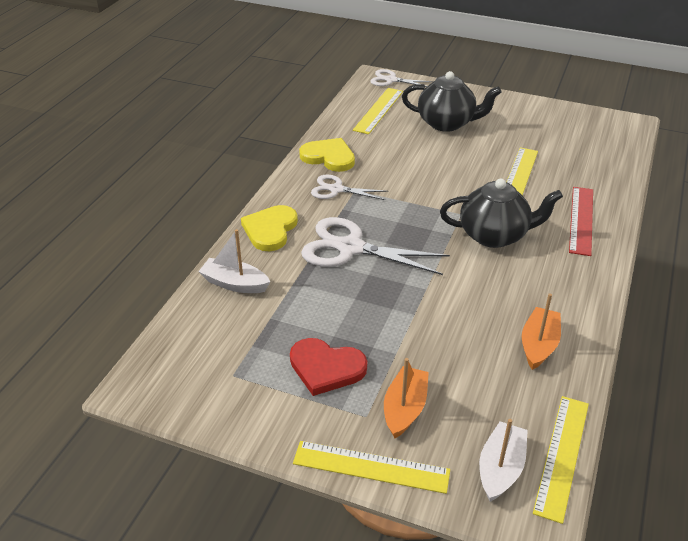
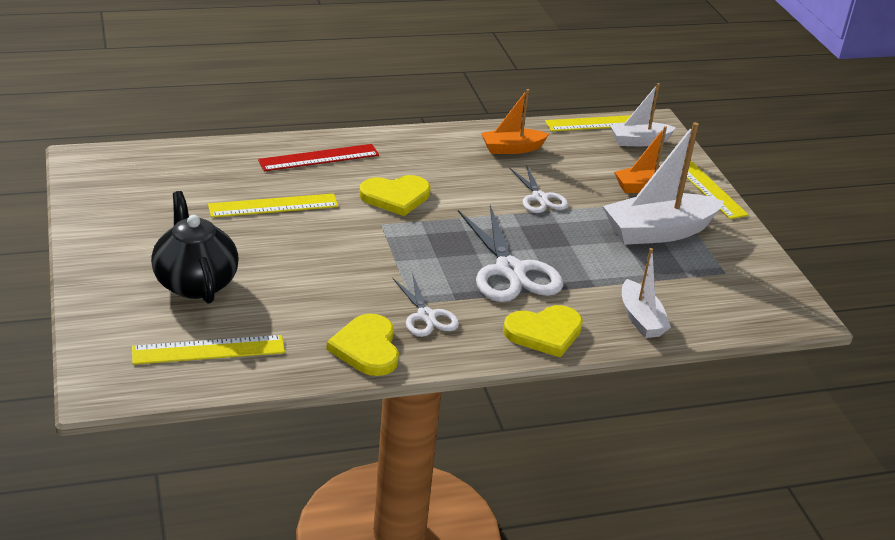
camera: 130 degrees left, 5 degrees down
(326, 368) = (658, 232): red heart -> white boat
(391, 80) = (100, 371): white scissors -> white scissors (540, 198)
(494, 235) = (396, 197): black teapot -> yellow heart

